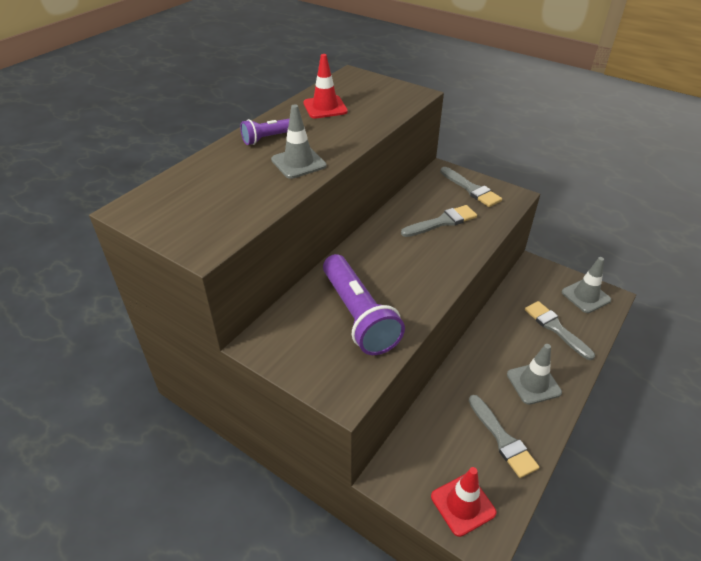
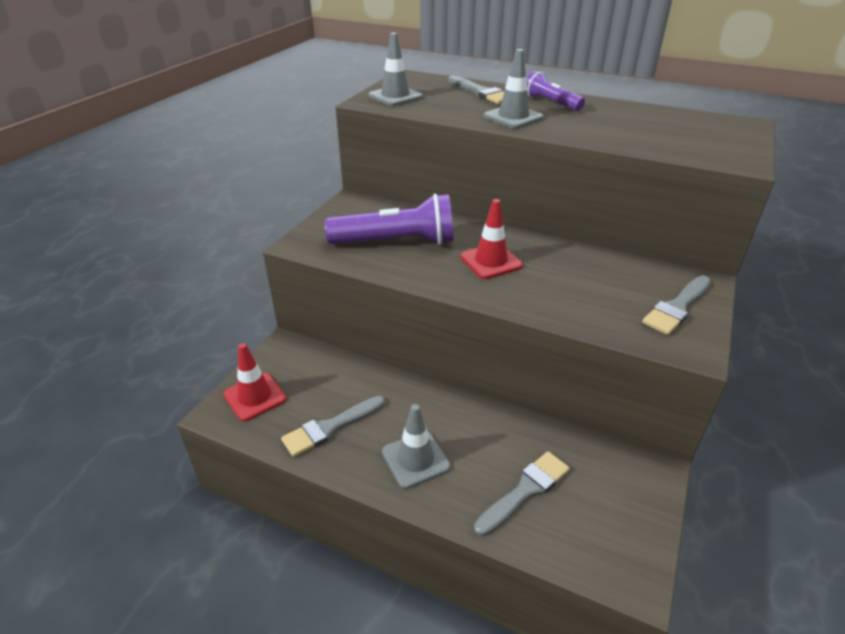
camera: 80 degrees right, 5 degrees down
(325, 107) = (640, 118): red traffic cone -> red traffic cone (491, 261)
(358, 315) = (396, 242): purple flashlight -> purple flashlight turned 150 degrees counterclockwise
(442, 222) = (580, 285): grey brush -> grey brush (481, 92)
(585, 296) = (617, 539): grey traffic cone -> grey traffic cone (395, 96)

